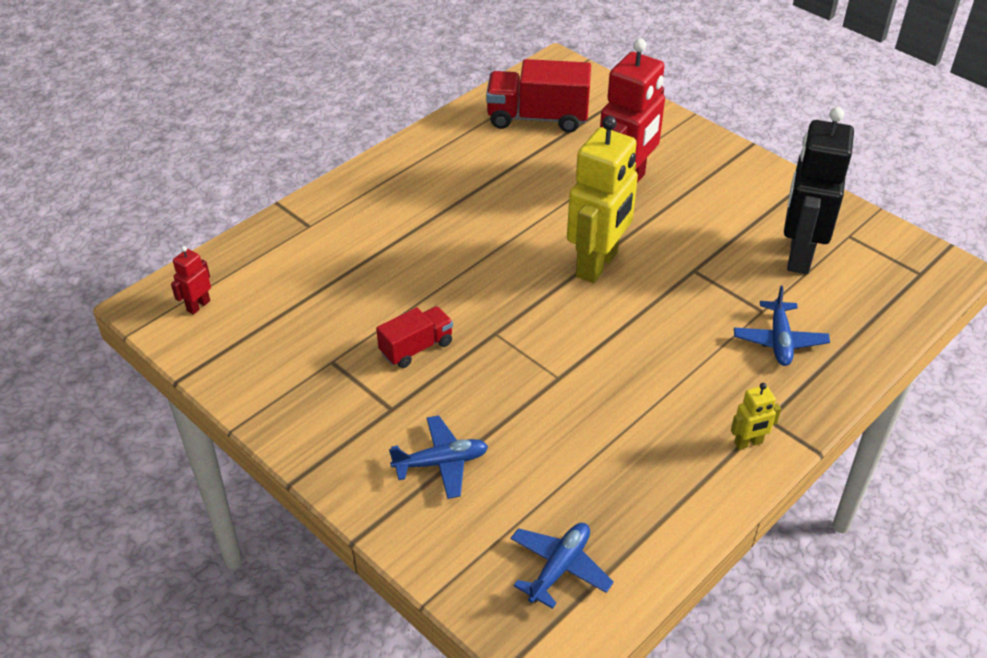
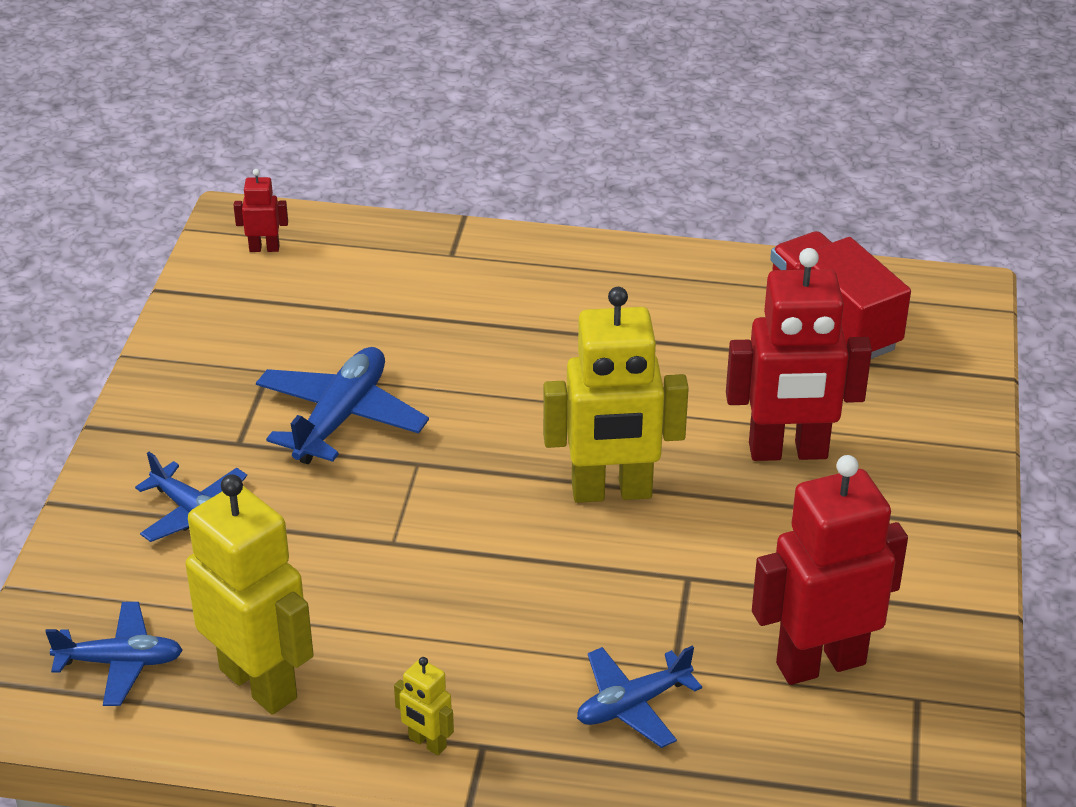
camera: 55 degrees right, 5 degrees down
(416, 348) = (341, 418): red truck -> blue plane
(636, 501) = (259, 683): none -> yellow robot
(799, 255) = (820, 663): black robot -> red robot

